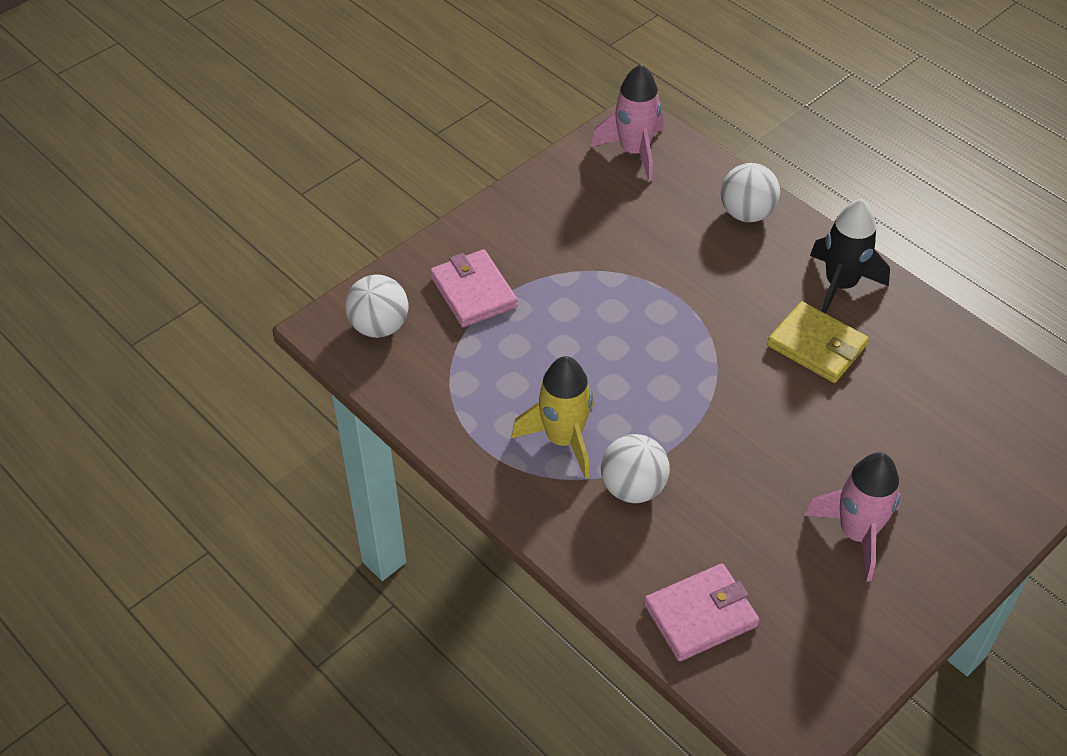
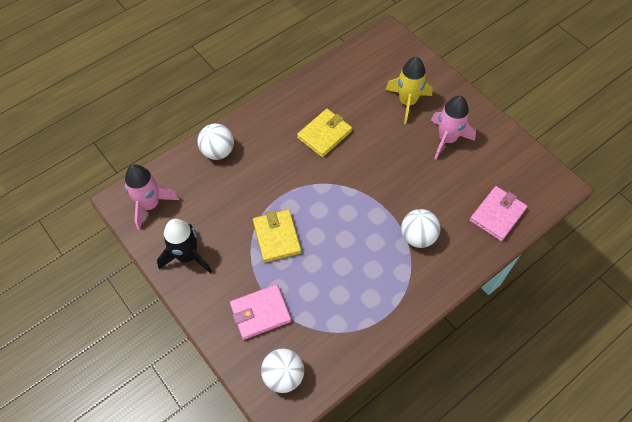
camera: 85 degrees left, 10 degrees up
(563, 439) = (383, 269): yellow rocket -> yellow rocket (407, 102)
(602, 299) = (277, 237): none -> yellow wallet
(700, 615) = (497, 215): pink wallet -> pink wallet turned 60 degrees clockwise
(840, 285) = (281, 116): black rocket -> black rocket (187, 256)

